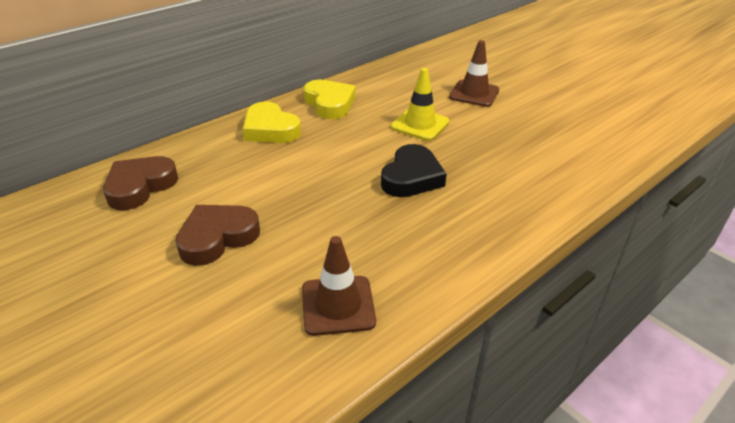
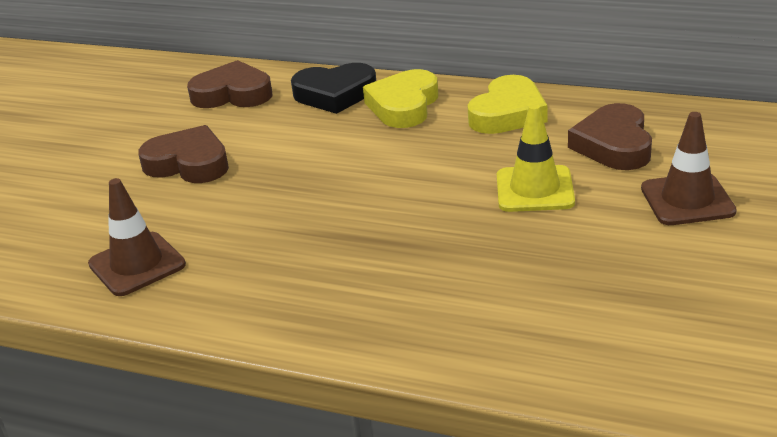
camera: 65 degrees right, 5 degrees down
(403, 90) = (614, 145): none -> brown heart
(411, 177) = (399, 227): black heart -> black heart (335, 94)

